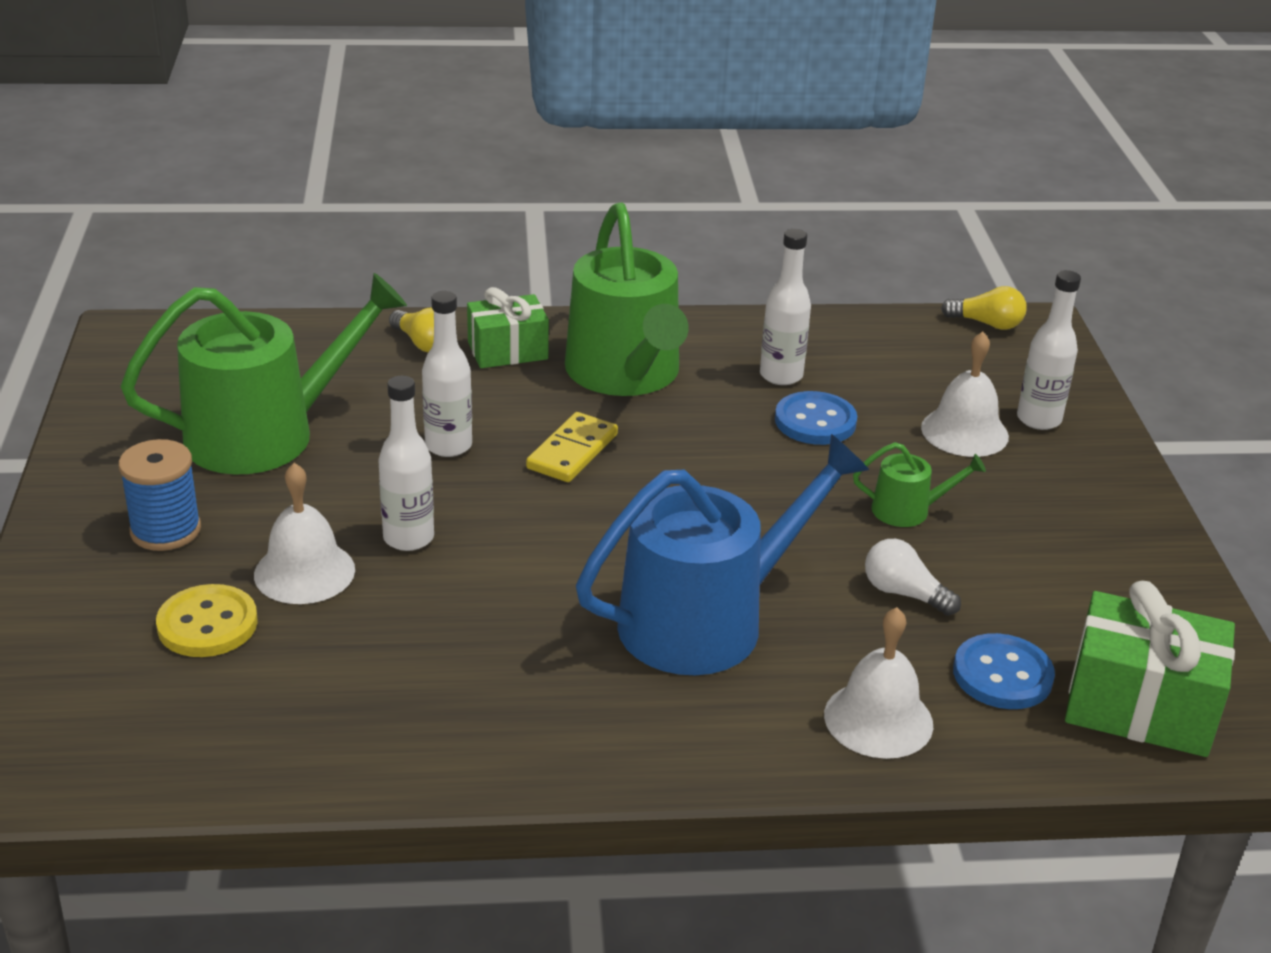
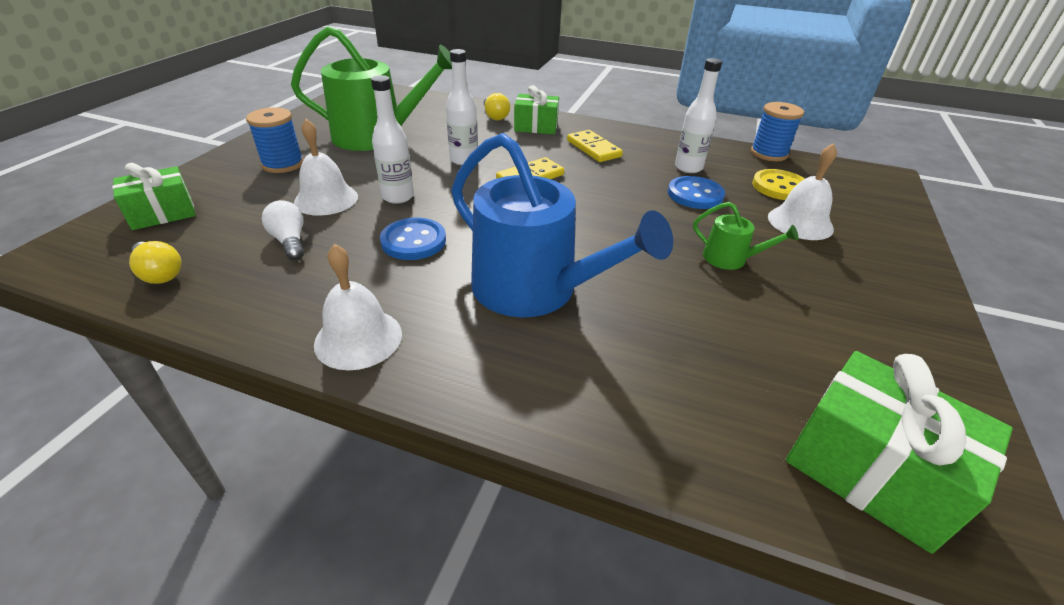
camera: 25 degrees right, 5 degrees up
(75, 667) = (163, 213): none -> green gift
(207, 624) = (249, 211): yellow button -> yellow button (779, 187)
(626, 374) = (593, 149): green watering can -> yellow domino
(706, 621) = (534, 289): blue watering can -> blue watering can turned 45 degrees clockwise
(875, 320) = (768, 153): none -> blue spool
(878, 719) = (614, 401): white bell -> white bell (358, 338)
(904, 593) = (694, 312): white light bulb -> white light bulb (290, 241)
(987, 324) = (847, 169): yellow light bulb -> yellow light bulb (159, 273)
(1002, 675) = (744, 398): blue button -> blue button (413, 241)
(1038, 419) = (862, 227): white bottle -> none

